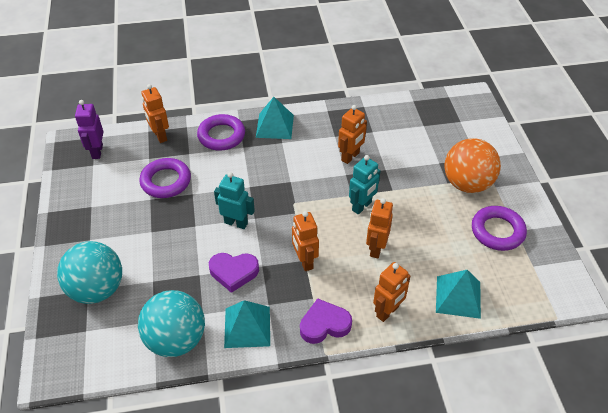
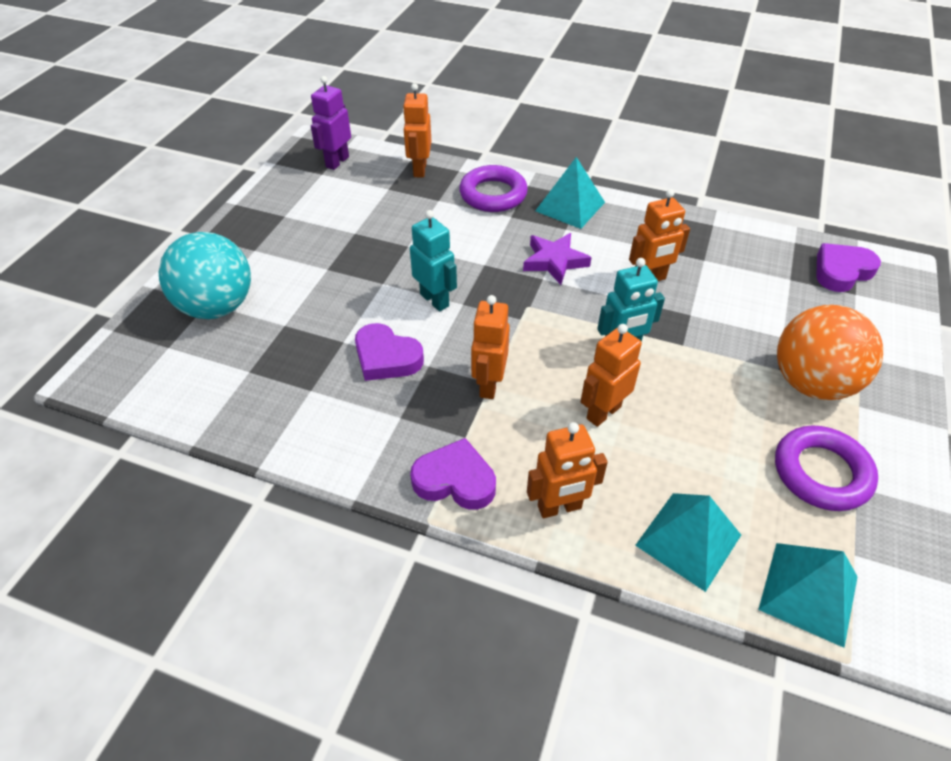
camera: 30 degrees right, 0 degrees up
(166, 181) = (387, 220): purple ring -> none
(176, 339) = (255, 406): turquoise ball -> none
(247, 327) = (351, 432): turquoise pyramid -> turquoise pyramid (808, 593)
(290, 167) = (554, 261): none -> purple star
(446, 110) = (841, 271): none -> purple heart

